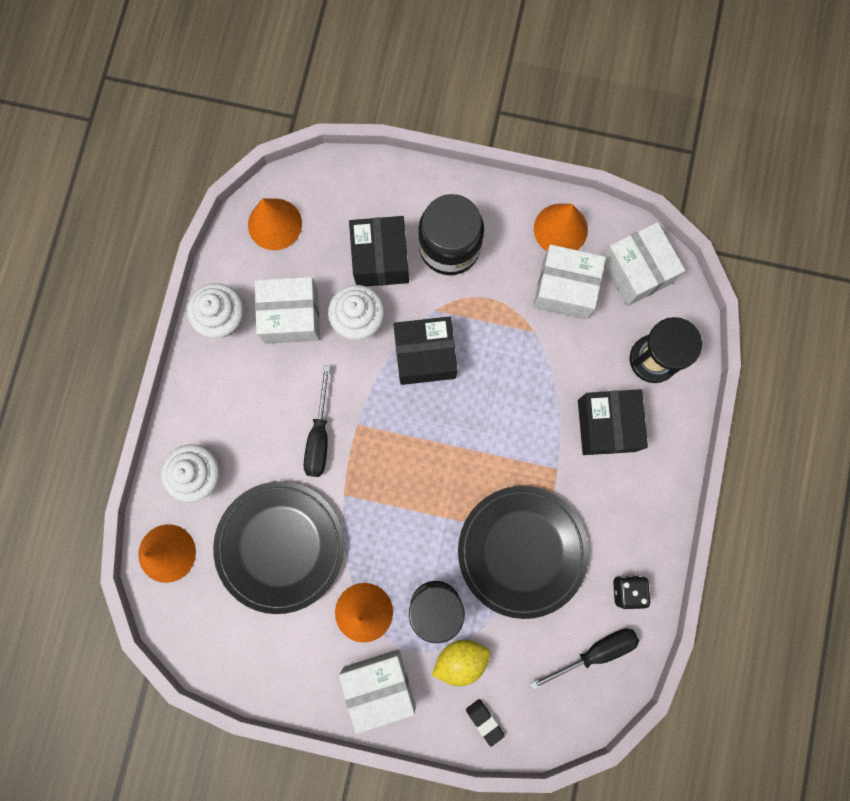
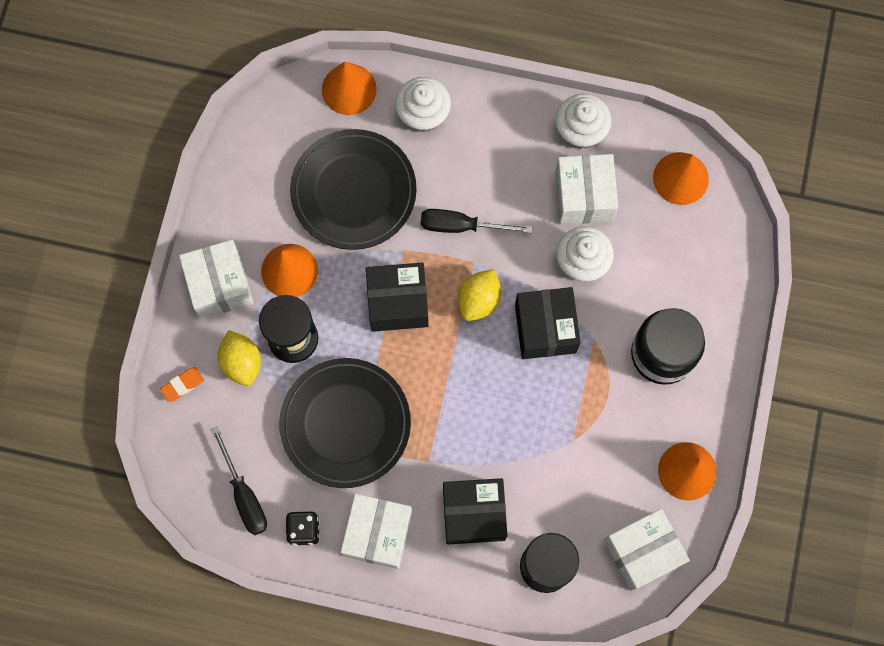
camera: 90 degrees right, 5 degrees down
(380, 259) = (647, 283): black box -> black box (398, 302)
(396, 419) = (479, 300): none -> yellow lemon
(484, 721) = (182, 385): black eraser -> orange eraser
(565, 288) = (621, 474): white box -> white box (378, 533)

